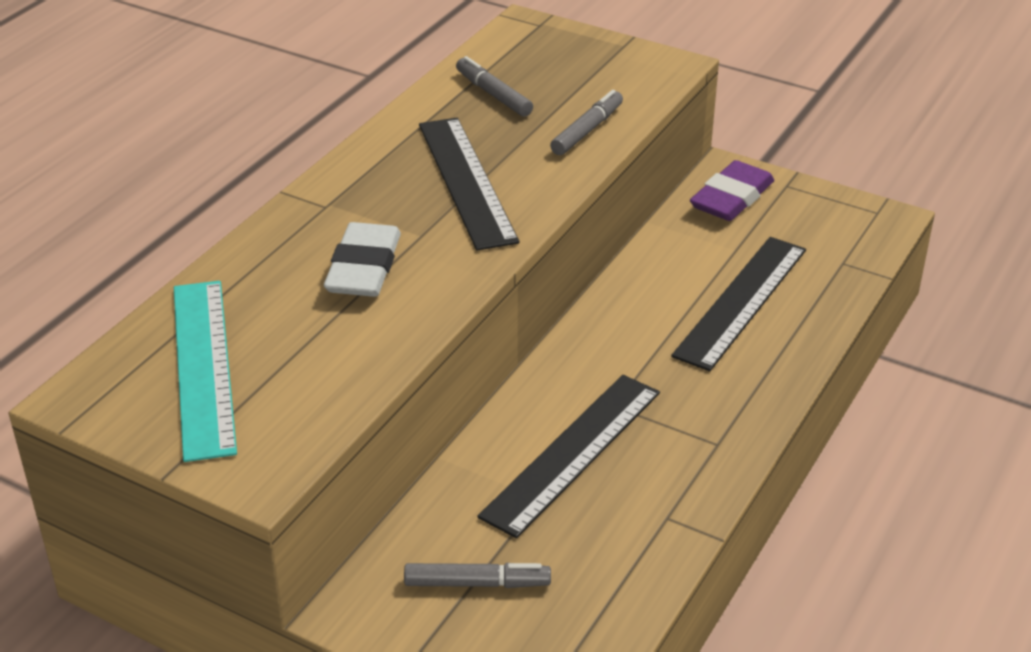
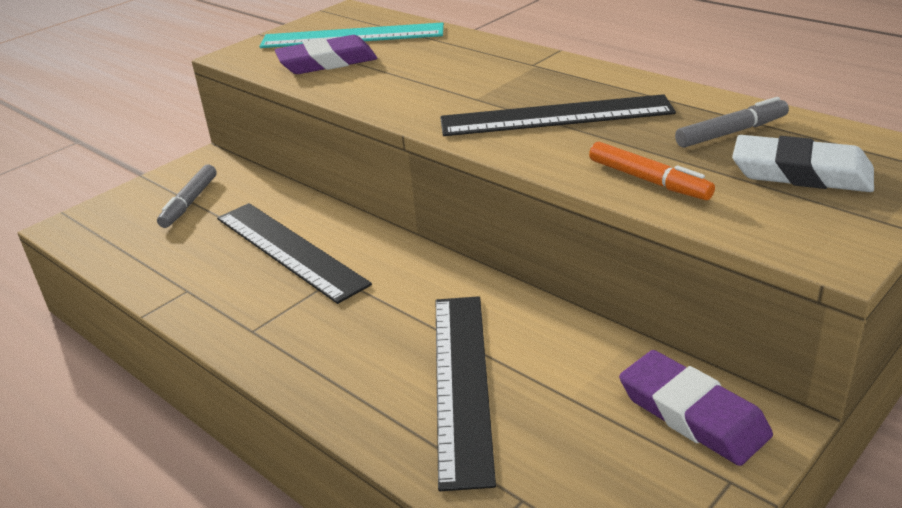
camera: 105 degrees right, 5 degrees down
(304, 370) = (327, 62): none -> purple eraser
(364, 267) = (438, 78): white eraser -> white eraser (801, 173)
(586, 131) = (648, 180): grey marker -> orange marker
(741, 301) = (462, 383): black ruler -> black ruler turned 45 degrees clockwise

